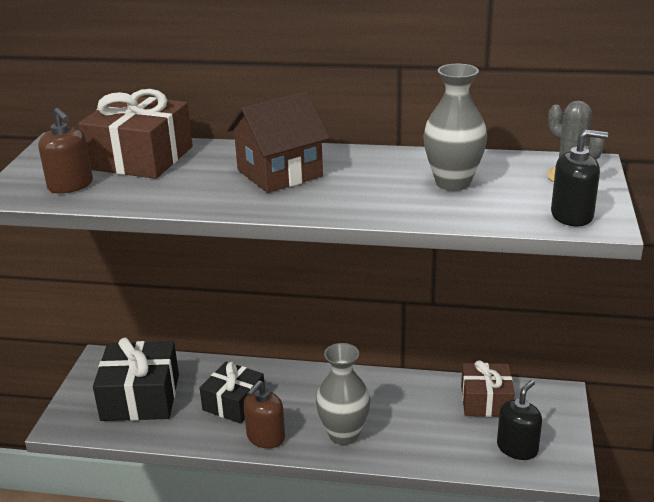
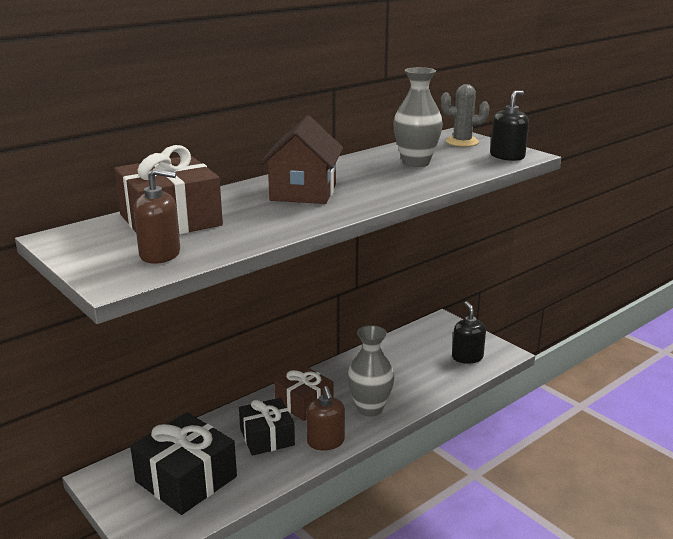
camera: 50 degrees left, 5 degrees down
(486, 401) = (413, 344): brown gift -> brown gift (304, 403)

